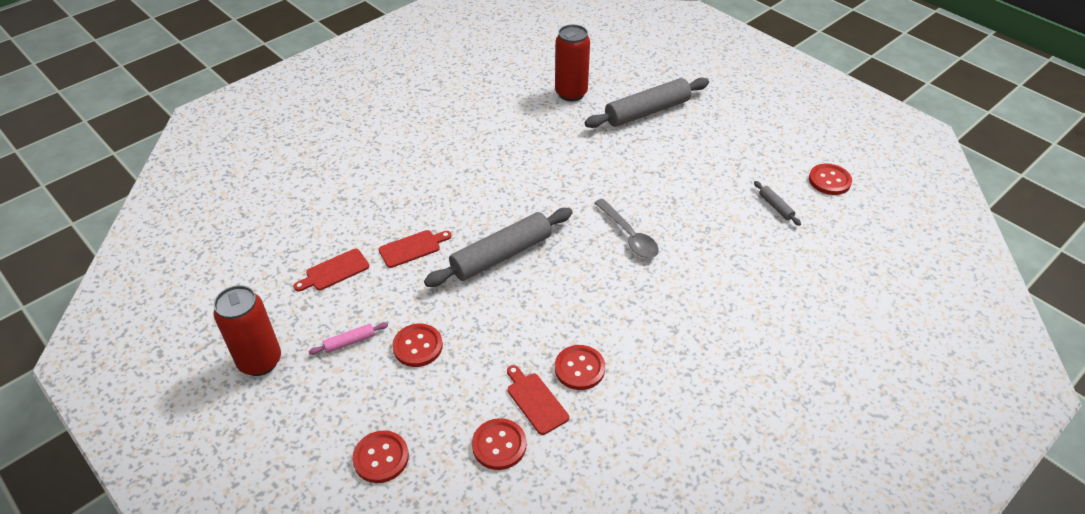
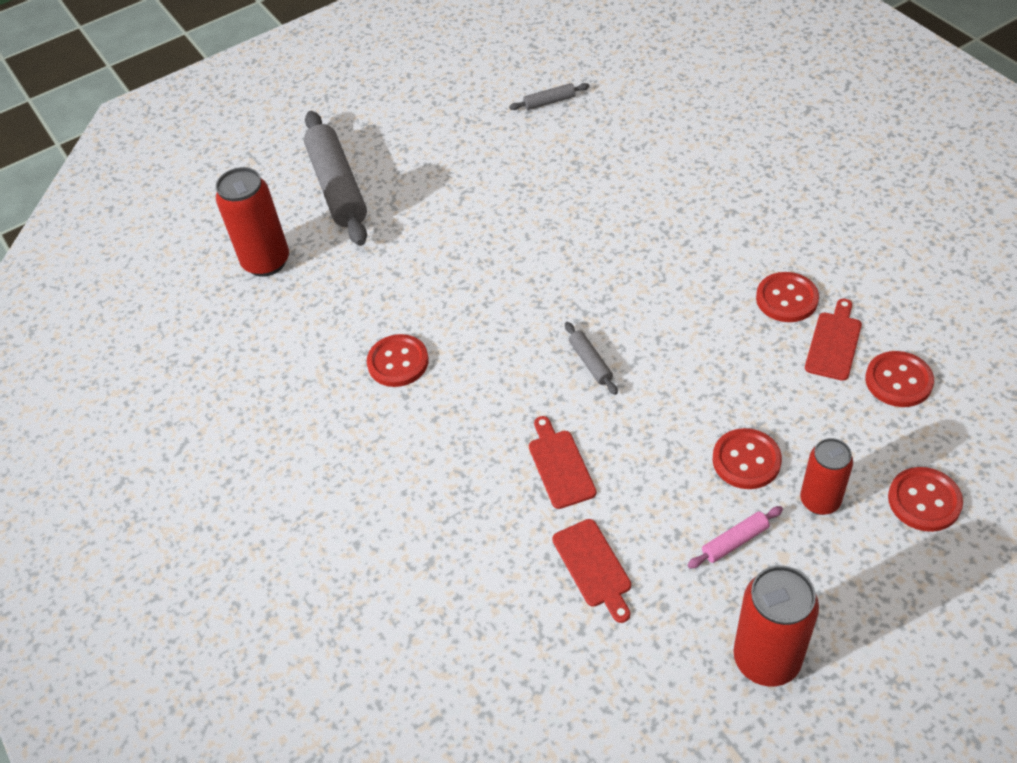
camera: 75 degrees left, 5 degrees up
(350, 342) = (735, 541): pink rolling pin -> pink rolling pin turned 75 degrees clockwise
(382, 390) = (820, 501): none -> red can
(501, 255) = (590, 362): grey rolling pin -> grey rolling pin, size x0.43
(535, 401) = (834, 343): red cutting board -> red cutting board turned 135 degrees clockwise
(629, 236) = (575, 232): grey spoon -> none
(829, 180) = (515, 53): red button -> red button (398, 362)

